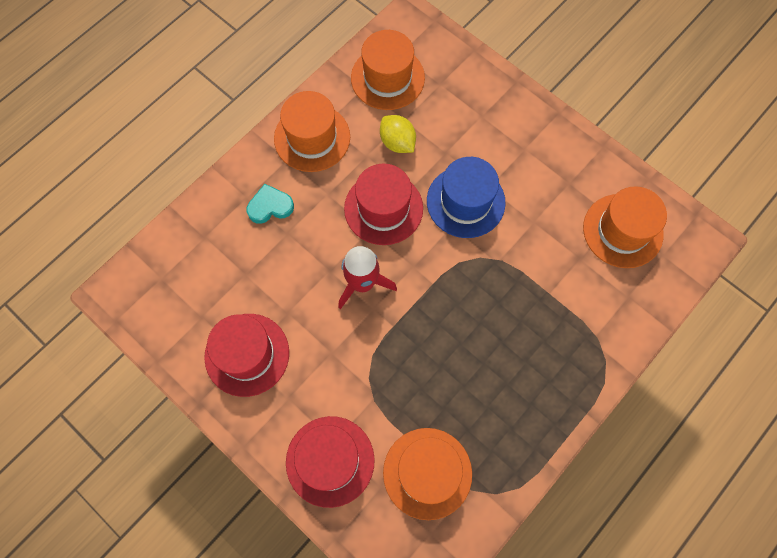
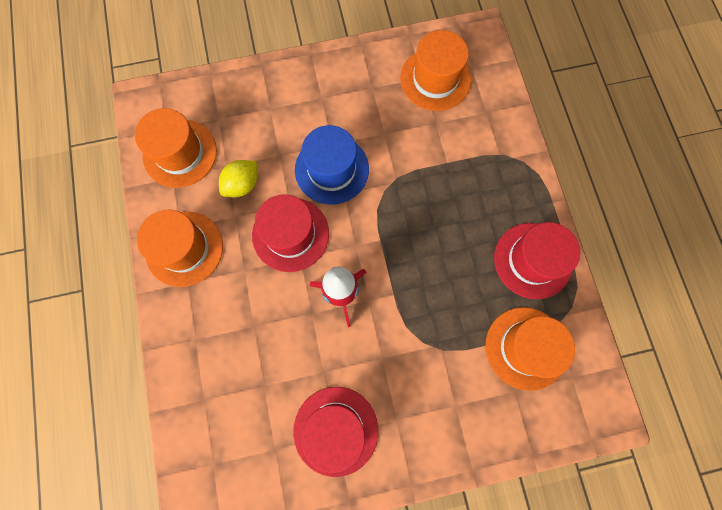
camera: 55 degrees left, 5 degrees up
(270, 206) = (219, 324): turquoise heart -> none
(330, 461) = (469, 419): red hat -> red hat (532, 260)
(397, 142) = (242, 185): yellow lemon -> yellow lemon turned 45 degrees counterclockwise

